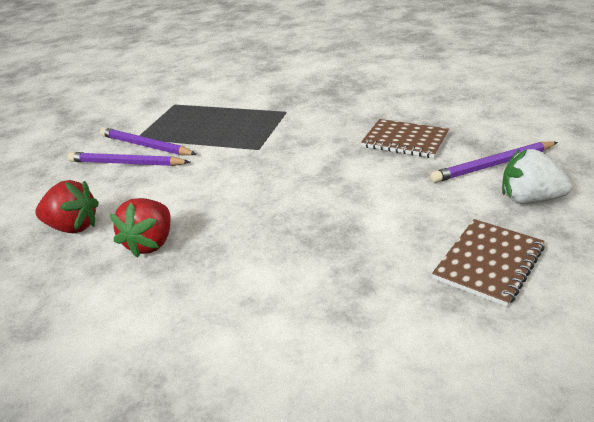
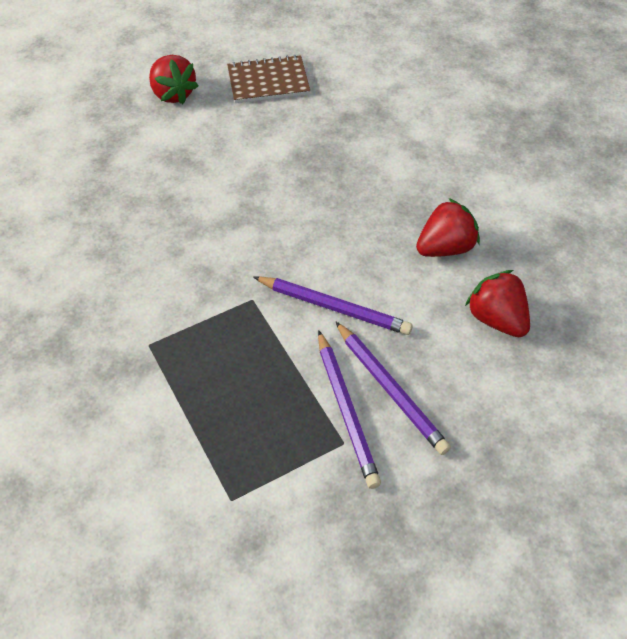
camera: 140 degrees left, 20 degrees up
(405, 140) = (137, 202): brown notebook -> none
(493, 165) = (136, 130): purple pencil -> purple pencil (334, 307)
(529, 199) = (173, 94): white strawberry -> red strawberry

